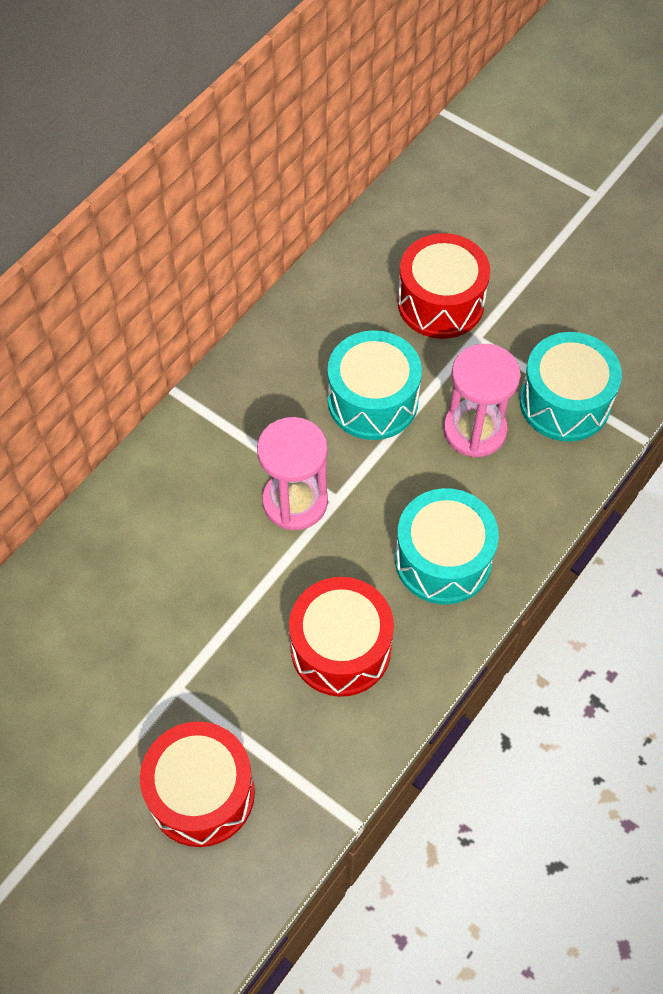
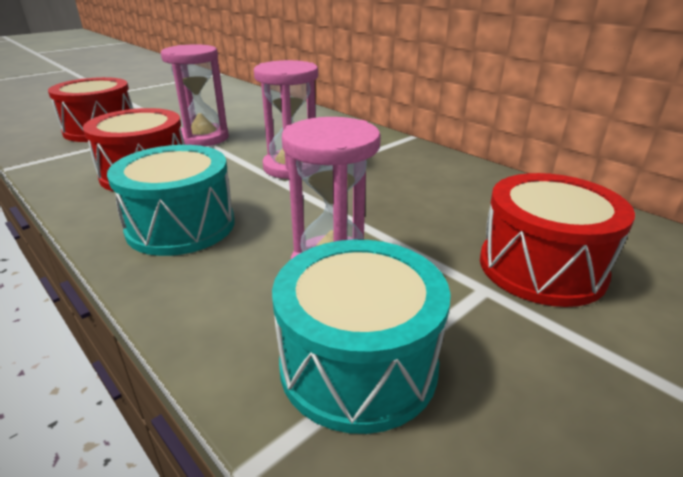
camera: 100 degrees right, 30 degrees down
(216, 632) = (203, 138): none -> pink hourglass
(373, 400) = (390, 208): turquoise drum -> none

